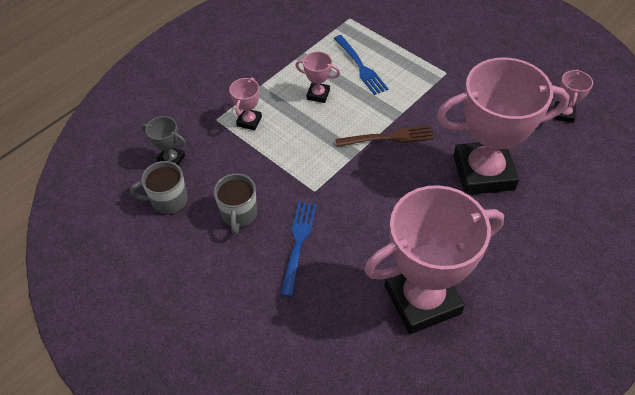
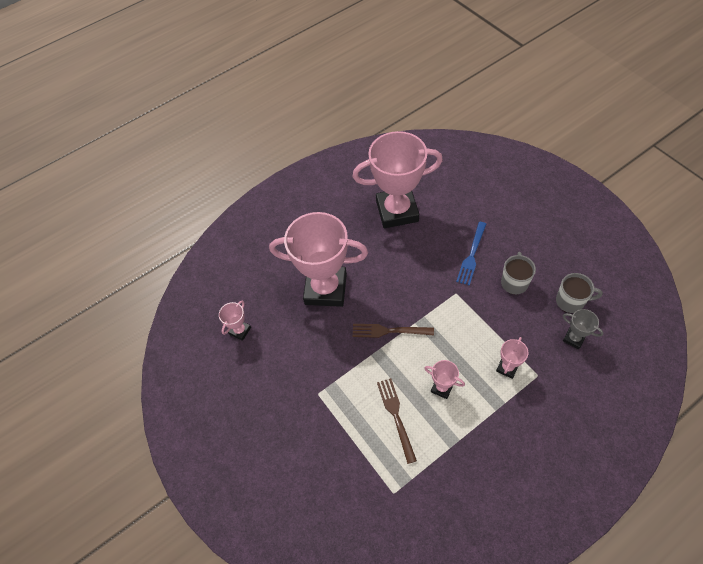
camera: 165 degrees left, 5 degrees up
(360, 66) = (396, 416): blue fork -> brown fork

